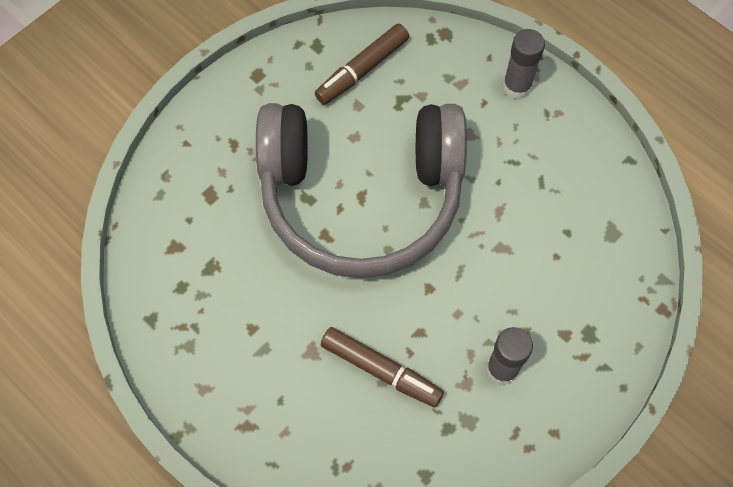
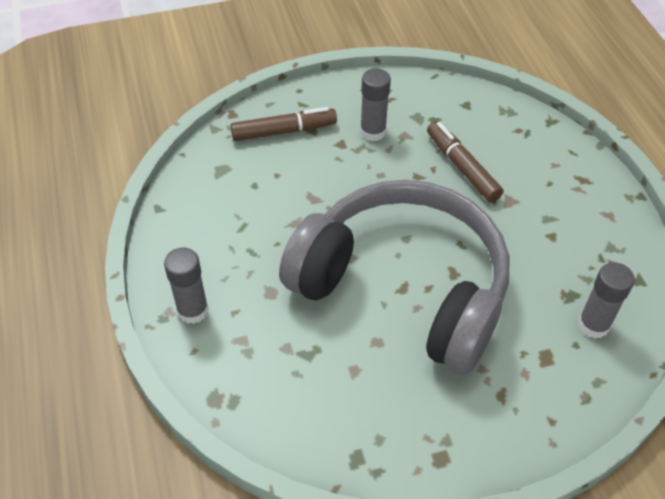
camera: 150 degrees left, 15 degrees down
(179, 246) = (593, 325): none -> grey glue stick
(362, 70) = (326, 404): brown marker -> brown marker (284, 131)

